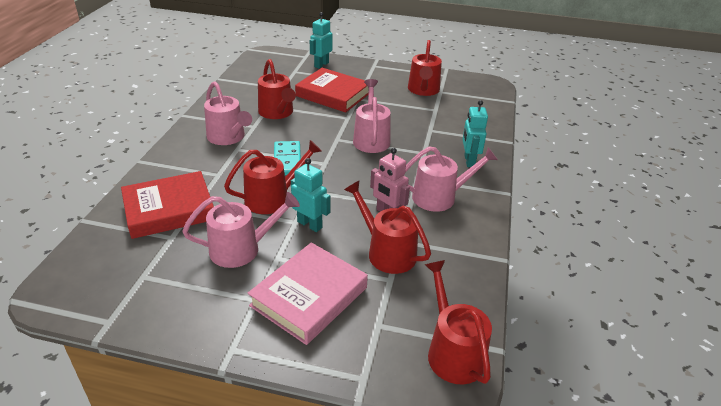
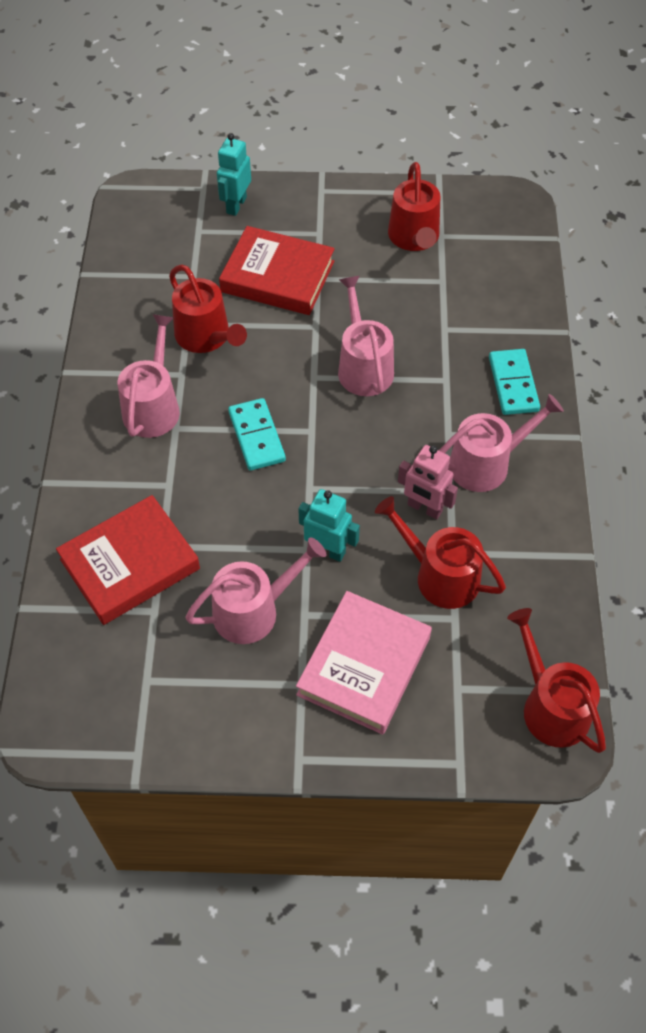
camera: 10 degrees left, 20 degrees up
(228, 137) = (153, 407): pink watering can -> pink watering can turned 120 degrees counterclockwise
(272, 198) = (262, 514): red watering can -> none
(469, 161) = (513, 384): turquoise robot -> turquoise domino

